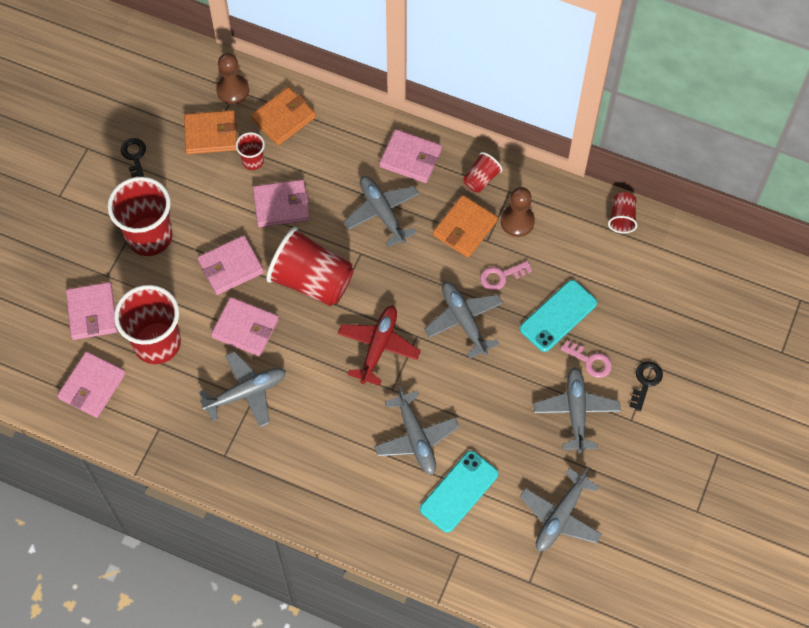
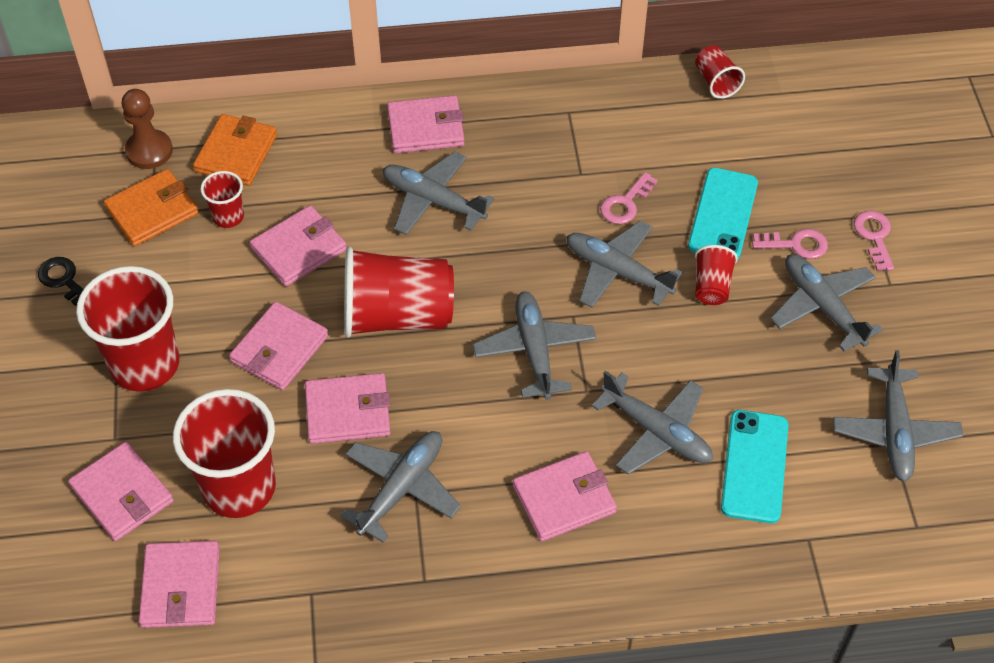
camera: 30 degrees left, 10 degrees down
(334, 450) = (564, 499): none -> pink wallet
(378, 346) = (534, 350): red plane -> grey plane
(465, 228) = (545, 172): orange wallet -> none
(481, 179) = (526, 113): red cup -> red cup (712, 286)
(517, 221) = (601, 138): brown pawn -> none
(645, 382) = (874, 236): black key -> pink key

